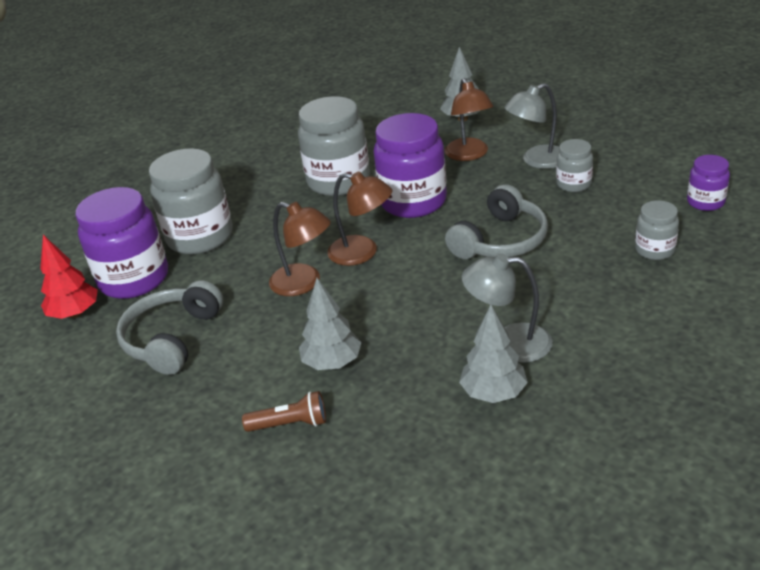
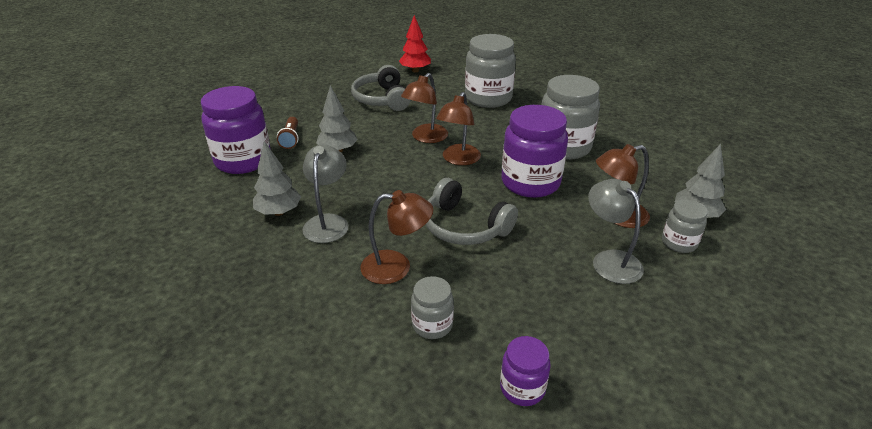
camera: 85 degrees right, 0 degrees up
(134, 279) = (444, 83): purple jar -> purple jar (243, 161)
(172, 338) = (382, 99): grey headphones -> grey headphones turned 120 degrees counterclockwise
(573, 184) = (562, 282): grey jar -> grey jar (679, 243)
(579, 279) = (396, 267): none -> brown lamp

